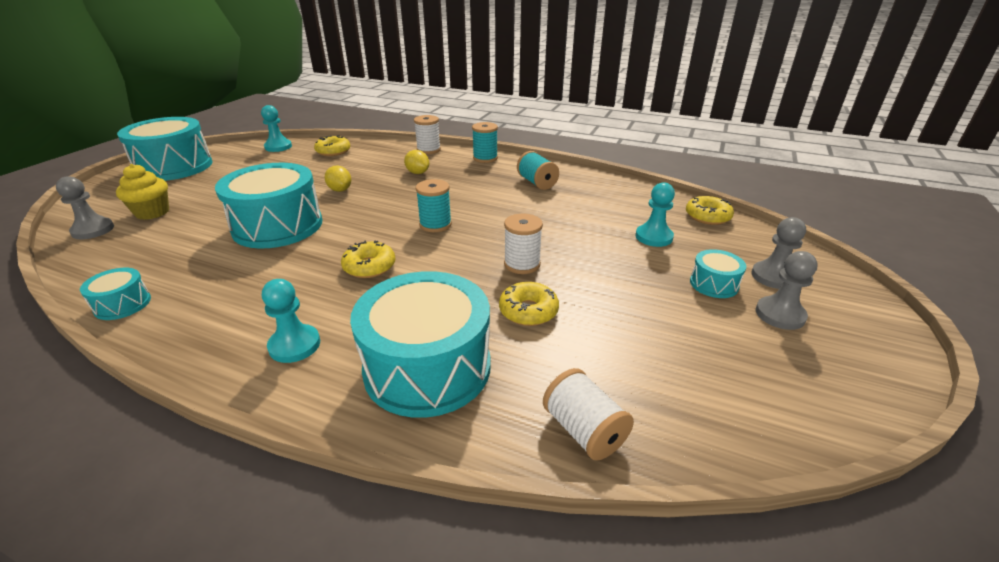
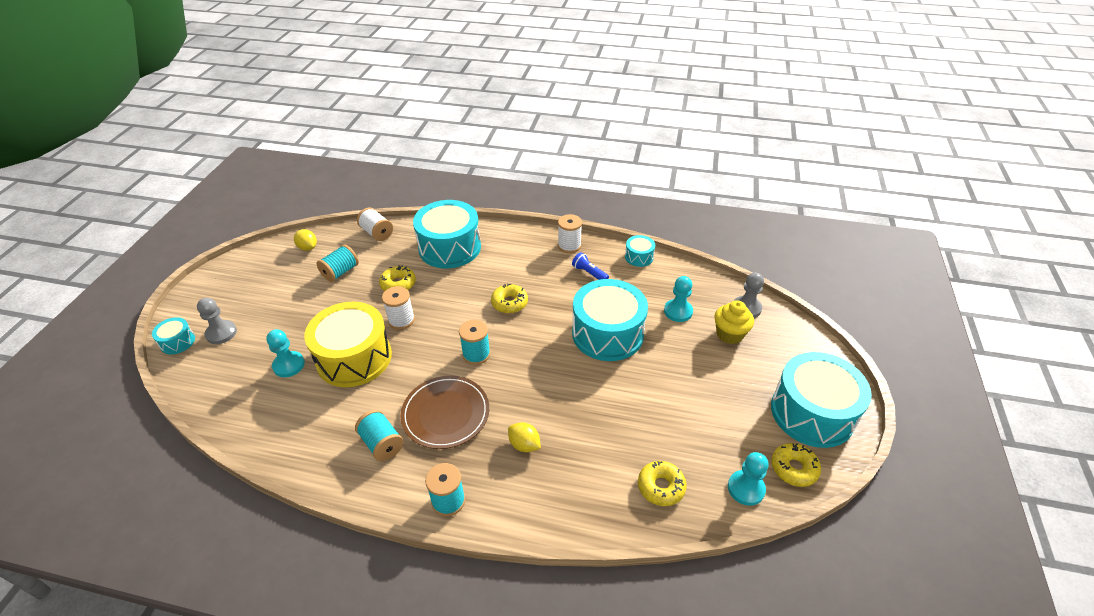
camera: 170 degrees right, 10 degrees up
(226, 290) = (589, 273): none -> blue flashlight
(294, 345) = (522, 249): turquoise pawn -> turquoise pawn (678, 311)
(340, 190) = (591, 395): yellow lemon -> yellow lemon (308, 248)
(428, 150) = (533, 515): white spool -> white spool (569, 246)
(479, 192) = (445, 414): none -> brown plate
(577, 235) = (354, 358): none -> yellow drum
(635, 345) = (340, 272): none -> turquoise spool
(707, 217) = (222, 403): yellow donut -> yellow donut (794, 468)
(713, 284) = (269, 320): turquoise drum -> turquoise drum (177, 342)
(780, 315) = (243, 302): grey pawn -> none

